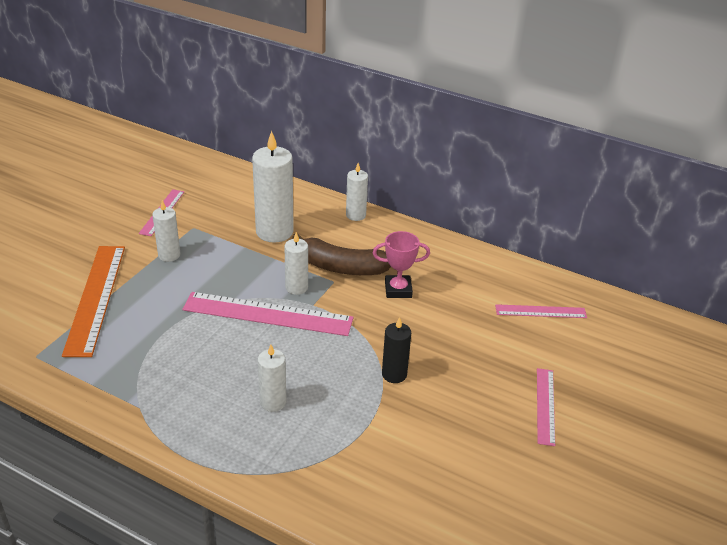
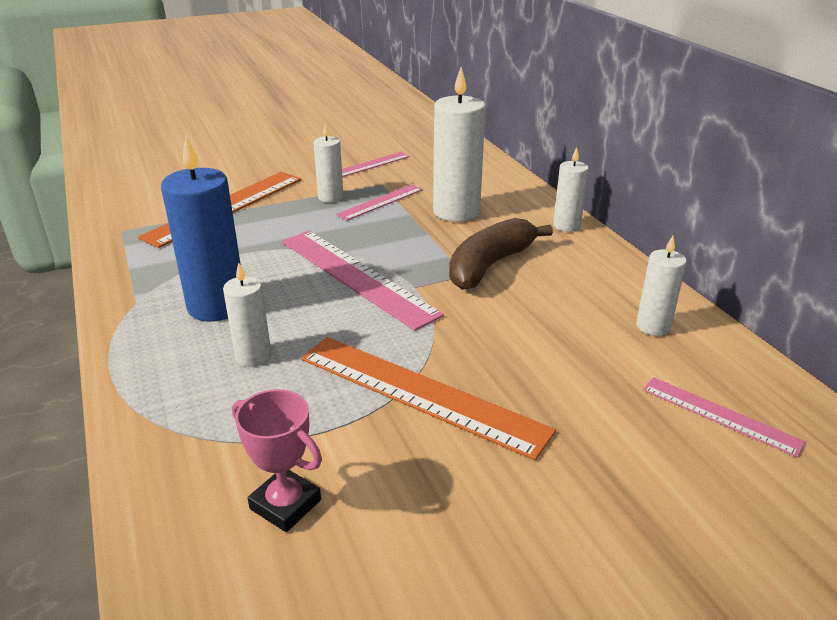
camera: 40 degrees right, 5 degrees down
(202, 380) = (217, 306): none -> blue candle
(296, 287) = (417, 265): white candle -> white candle (653, 326)
(341, 267) = (490, 265): brown banana -> brown banana turned 75 degrees clockwise
(394, 374) = (420, 393): black candle -> orange ruler
(398, 290) = (533, 310): pink trophy -> pink trophy (285, 504)
(545, 406) = (595, 541): pink ruler -> pink ruler (381, 202)

